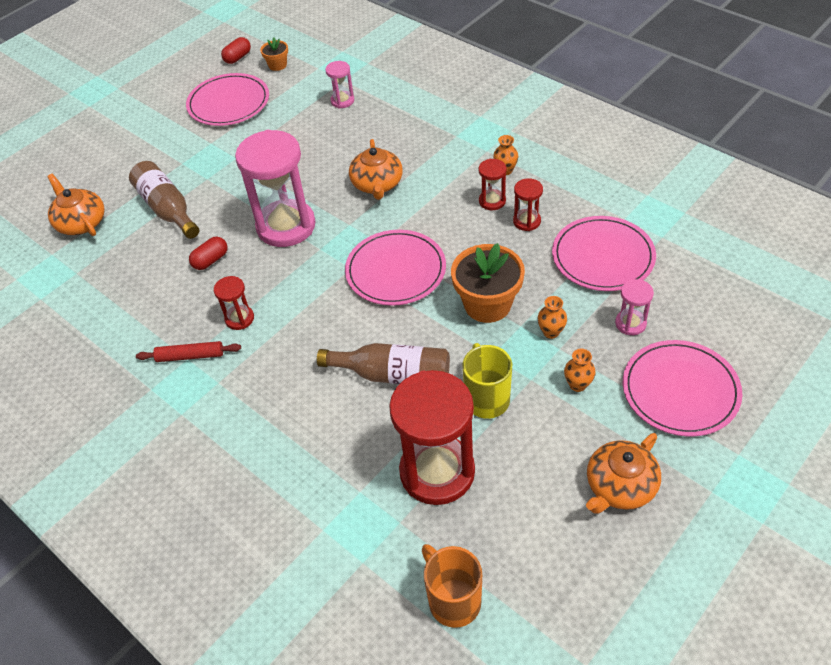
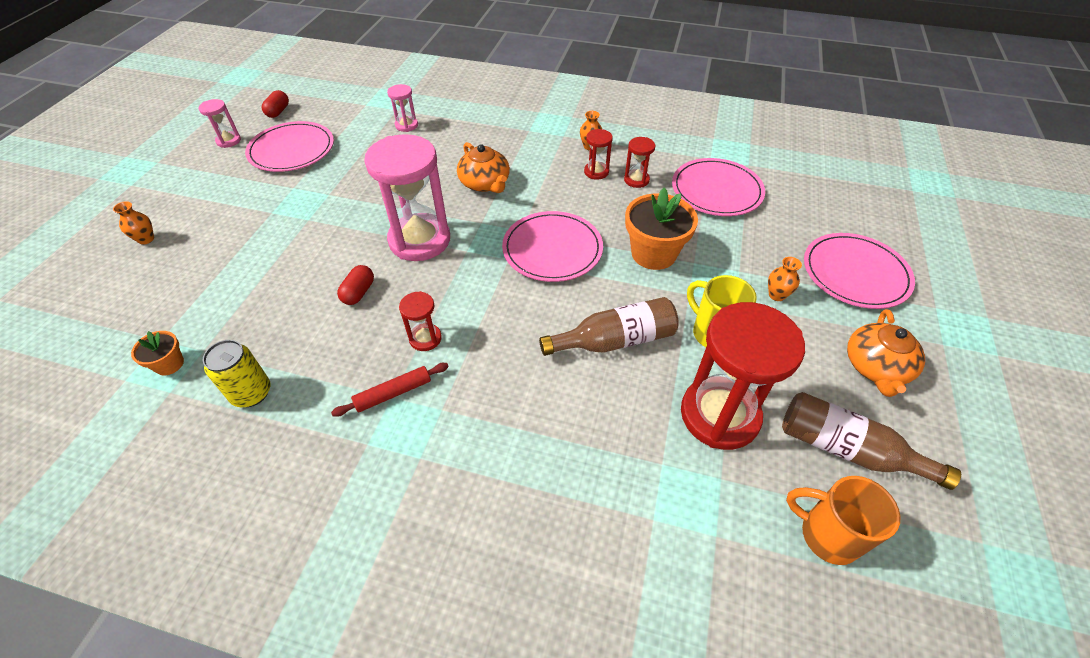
camera: 30 degrees left, 0 degrees up
(81, 222) = (182, 297): orange teapot -> none
(92, 319) = (251, 393): none -> yellow can
(167, 209) = (280, 258): brown bottle -> brown bottle (847, 449)
(277, 65) = (323, 110): orange flower pot -> orange flower pot (169, 364)
(551, 332) = (722, 260): orange vase -> orange vase (146, 239)
(630, 323) = (777, 234): pink hourglass -> pink hourglass (228, 141)

